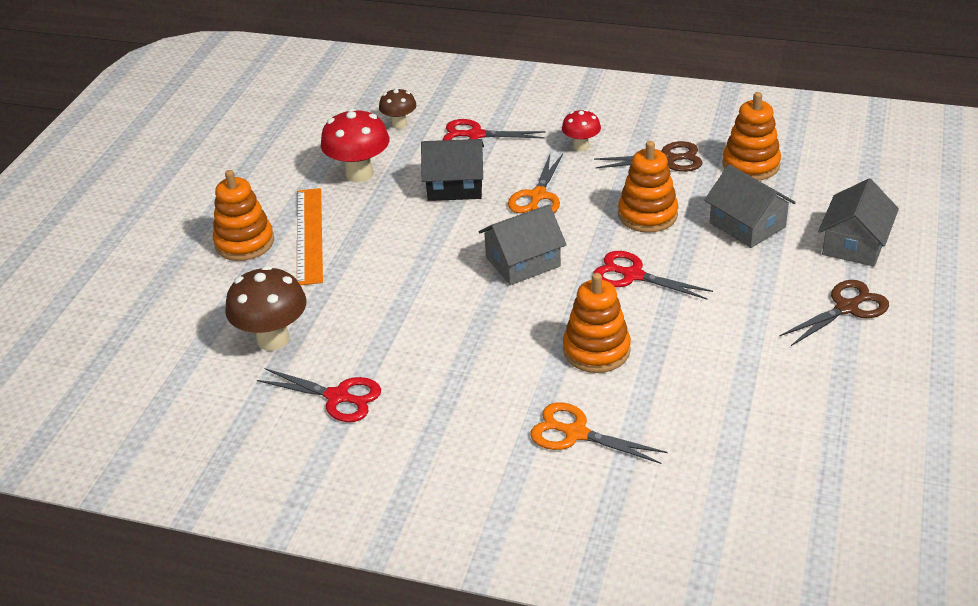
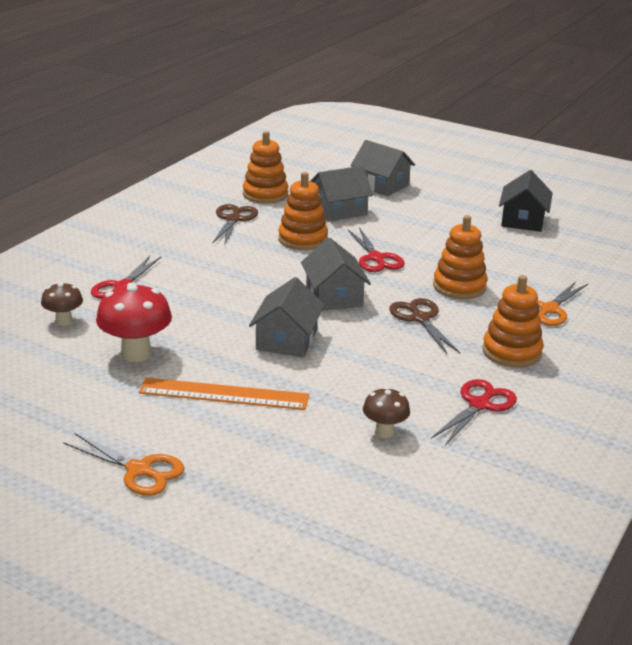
camera: 80 degrees left, 10 degrees down
(244, 243) = (210, 435): orange stacking toy -> orange stacking toy (511, 352)
(273, 339) = (384, 432): brown mushroom -> brown mushroom, size x0.58
(418, 249) = (286, 339): none -> grey house
(455, 186) = (199, 308): black house -> black house (523, 220)
(538, 196) = (244, 275): orange scissors -> orange scissors (139, 470)
(581, 146) = (185, 246): red mushroom -> none
(633, 275) = (376, 258): red scissors -> red scissors turned 60 degrees counterclockwise
(847, 308) = (447, 201): brown scissors -> brown scissors (420, 318)

